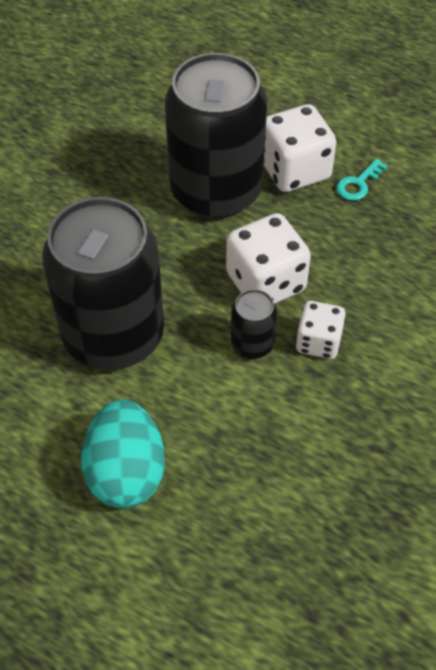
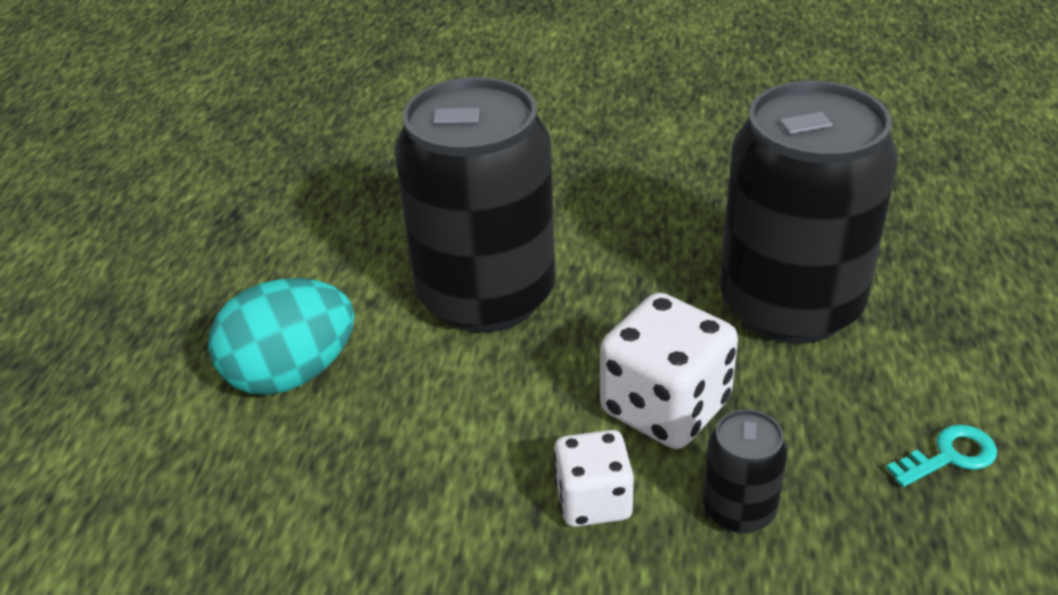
camera: 70 degrees right, 15 degrees down
(252, 344) = (547, 427): black can -> black can (739, 509)
(294, 170) = (906, 372): white dice -> none
(358, 184) = (949, 456): turquoise key -> turquoise key turned 135 degrees clockwise

